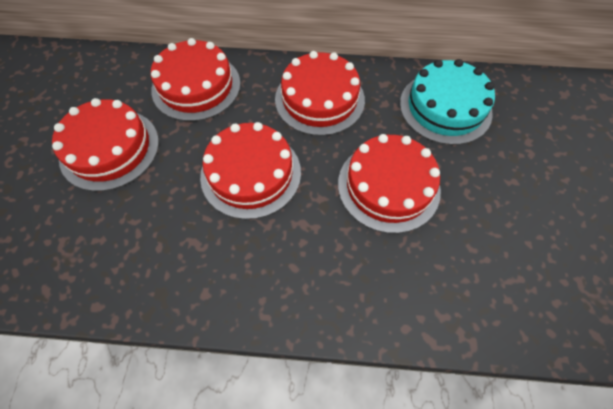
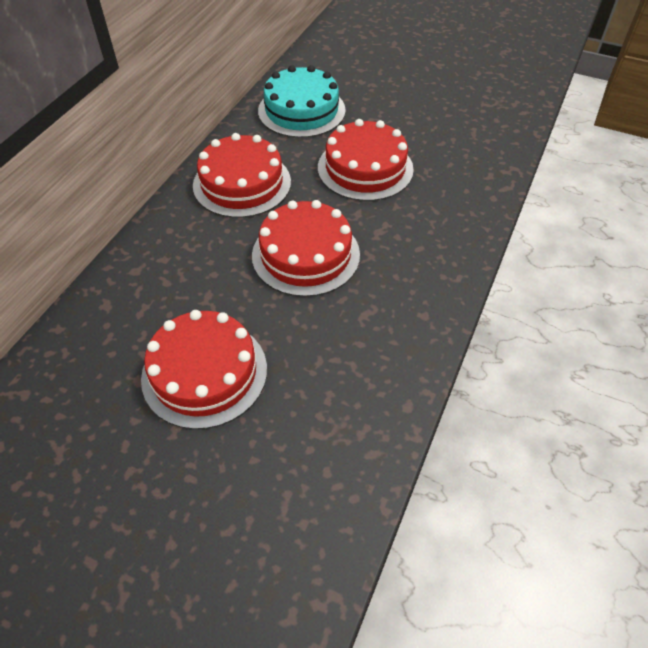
camera: 70 degrees left, 10 degrees down
(196, 86) = (157, 276): red cake -> none

